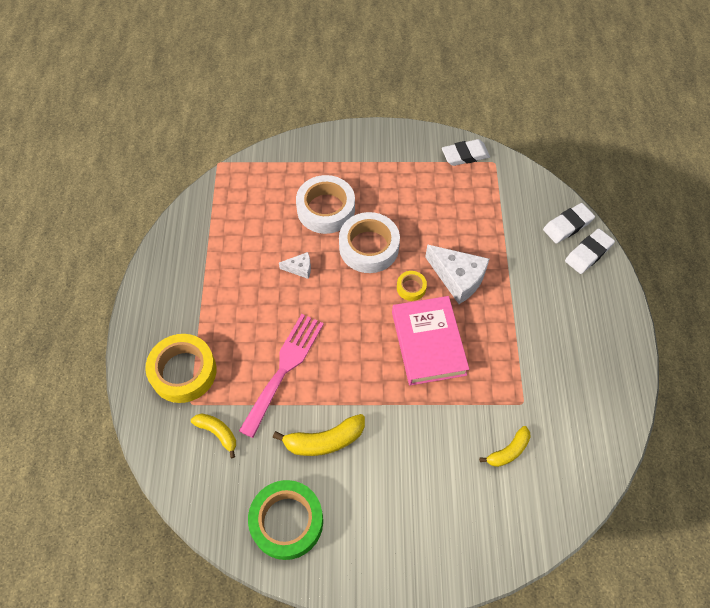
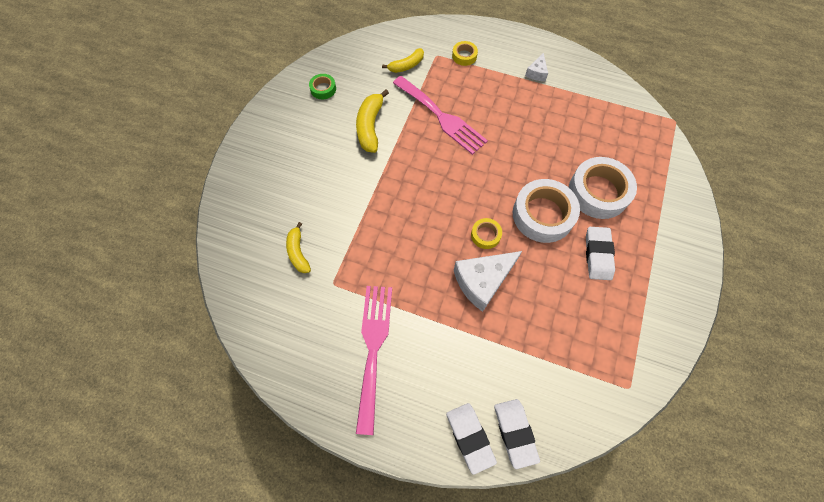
camera: 110 degrees right, 5 degrees up
(183, 371) = (464, 56): yellow tape -> yellow tape, size x0.48
(287, 521) = (323, 89): green tape -> green tape, size x0.48
(299, 268) = (535, 153): white cheese -> white cheese (536, 73)
(428, 343) = (423, 228): pink book -> none
(465, 155) = (646, 357): white eraser -> white eraser (598, 255)
(561, 345) = (373, 348): none -> pink fork

